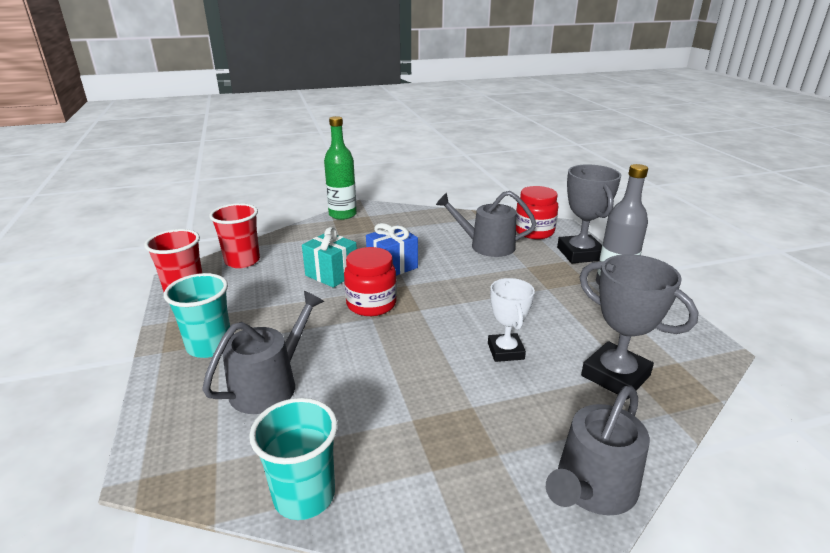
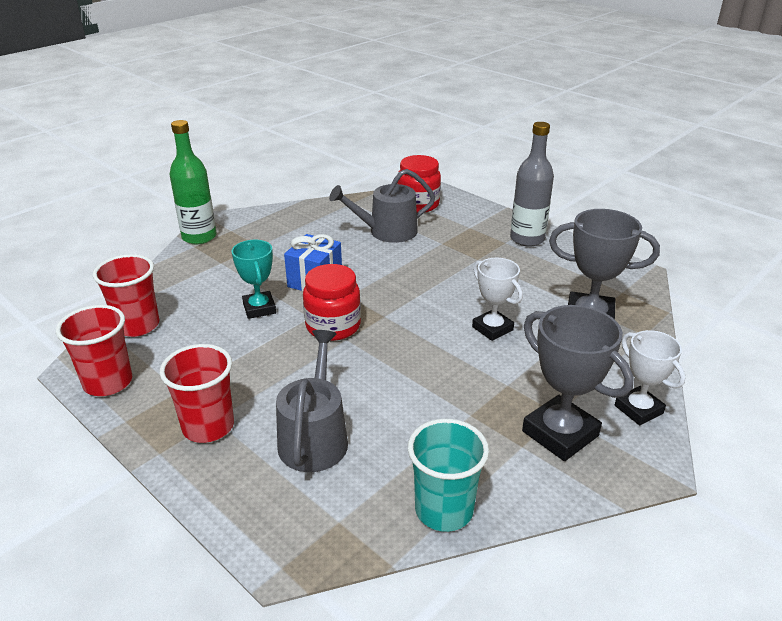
camera: 30 degrees left, 5 degrees up
(209, 346) = (208, 426): turquoise cup -> red cup
(331, 274) = (259, 308): turquoise gift -> turquoise trophy
(580, 254) = (477, 216): grey trophy -> grey trophy (560, 433)
(592, 488) = (638, 409): grey watering can -> white trophy

